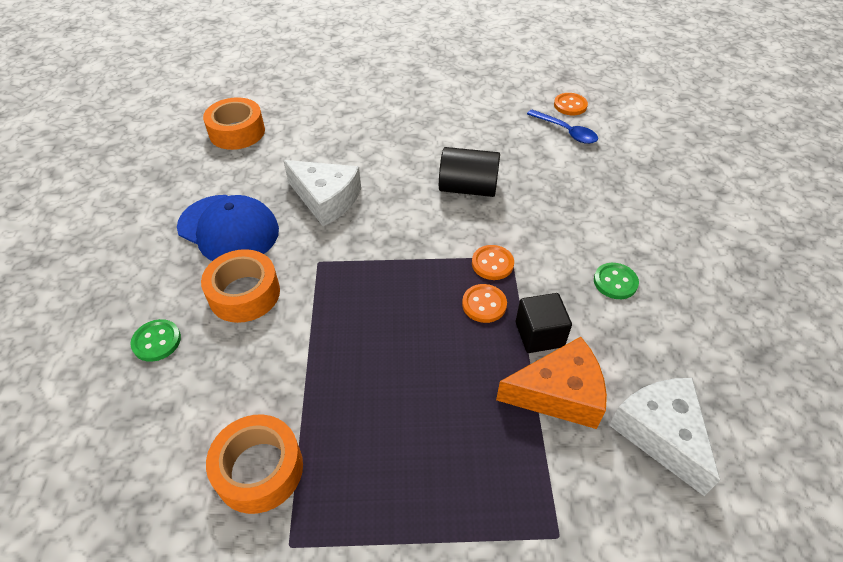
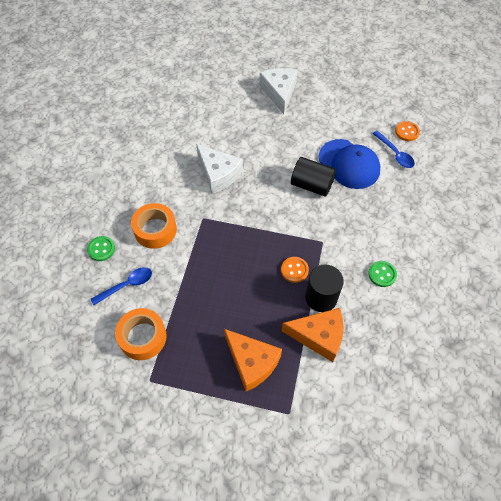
camera: 15 degrees right, 10 degrees up
(212, 389) = (127, 285): none -> blue spoon
(228, 229) = (154, 183): blue cap -> blue cap (349, 164)
(237, 132) = (173, 109): orange tape -> none
(465, 464) = (252, 362): none -> orange cheese
(492, 264) = (309, 244): orange button -> none
(539, 334) = (321, 297): black cube -> black cylinder
(660, 434) = (368, 374): white cheese -> white cheese (279, 93)

